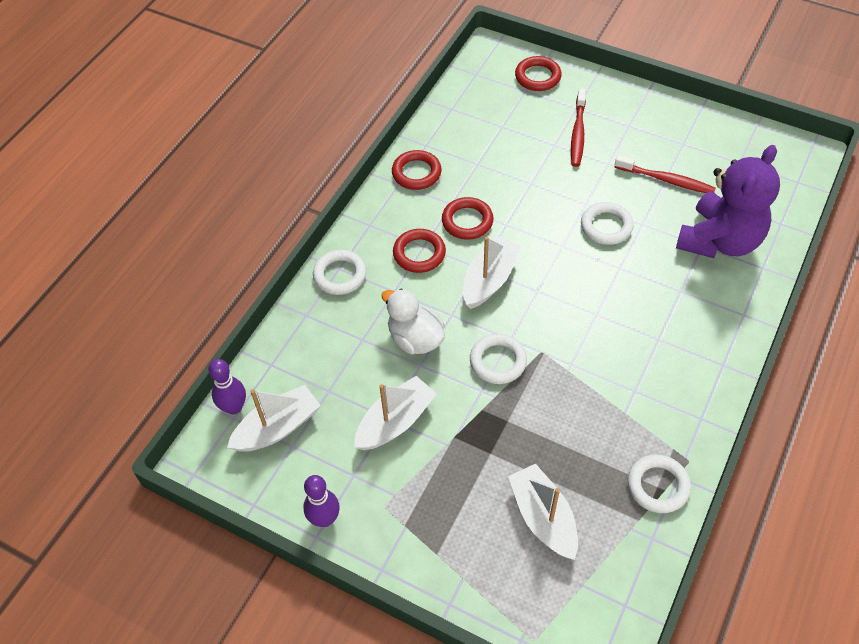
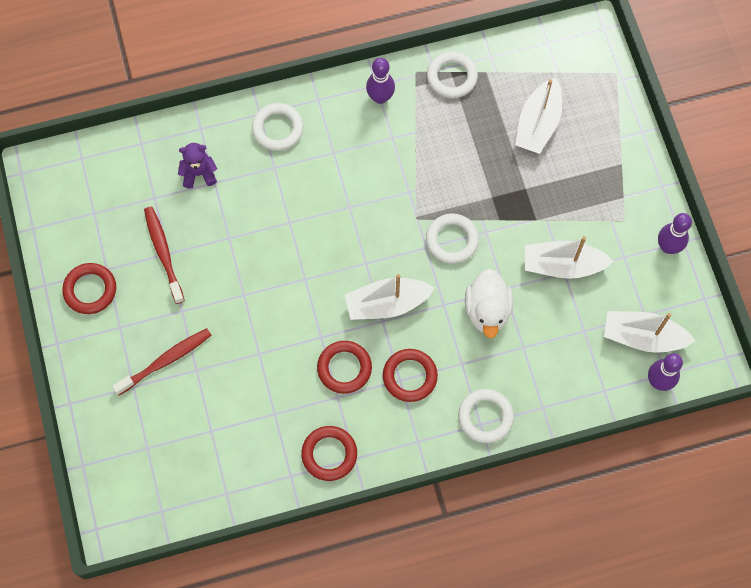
camera: 135 degrees left, 15 degrees up
(537, 77) = (119, 451): red ring -> red ring (90, 290)
(606, 226) = (255, 262): white ring -> white ring (278, 129)
(685, 412) = (380, 97): none -> purple bowling pin
(719, 241) = (199, 173): purple teddy bear -> purple teddy bear, size x0.44

